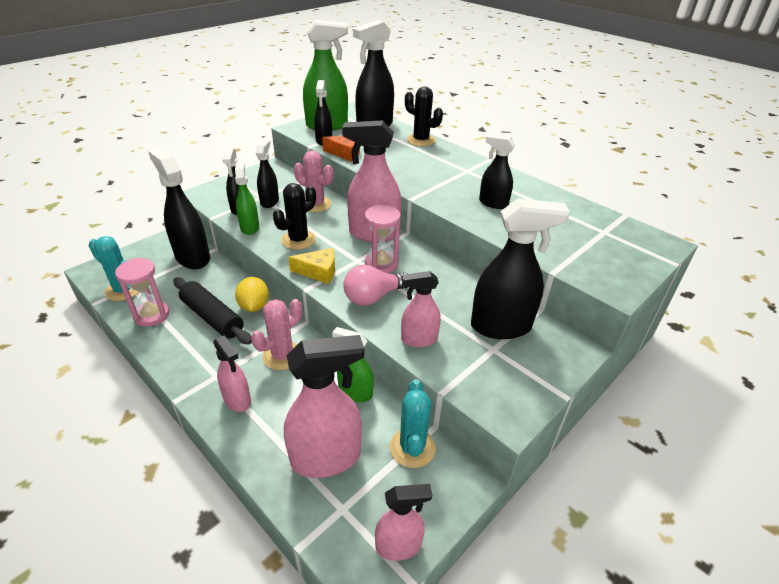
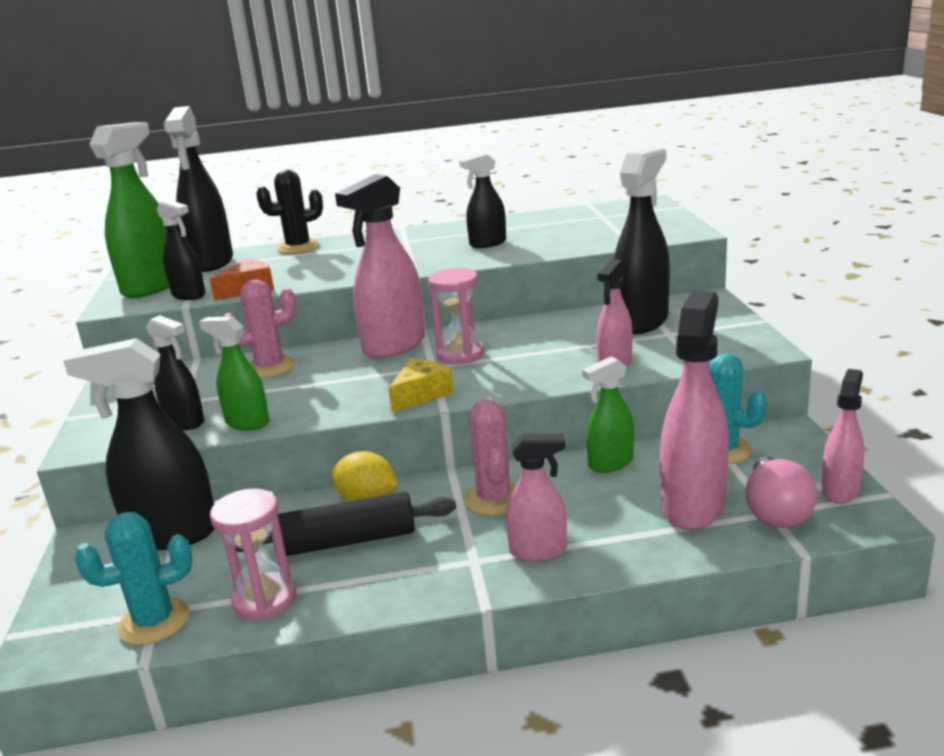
camera: 50 degrees left, 15 degrees down
(269, 201) = (206, 397): black spray bottle -> none
(298, 240) = (333, 394): black cactus -> none
(373, 297) = (514, 372): pink light bulb -> pink light bulb (775, 511)

